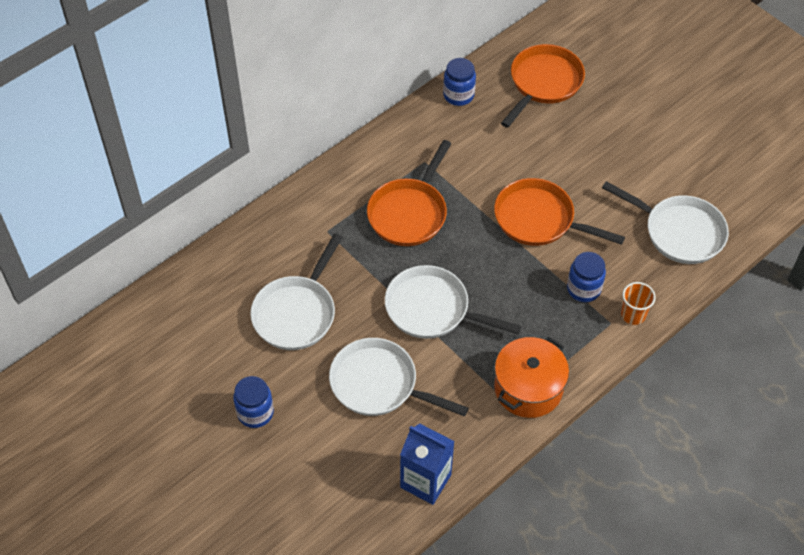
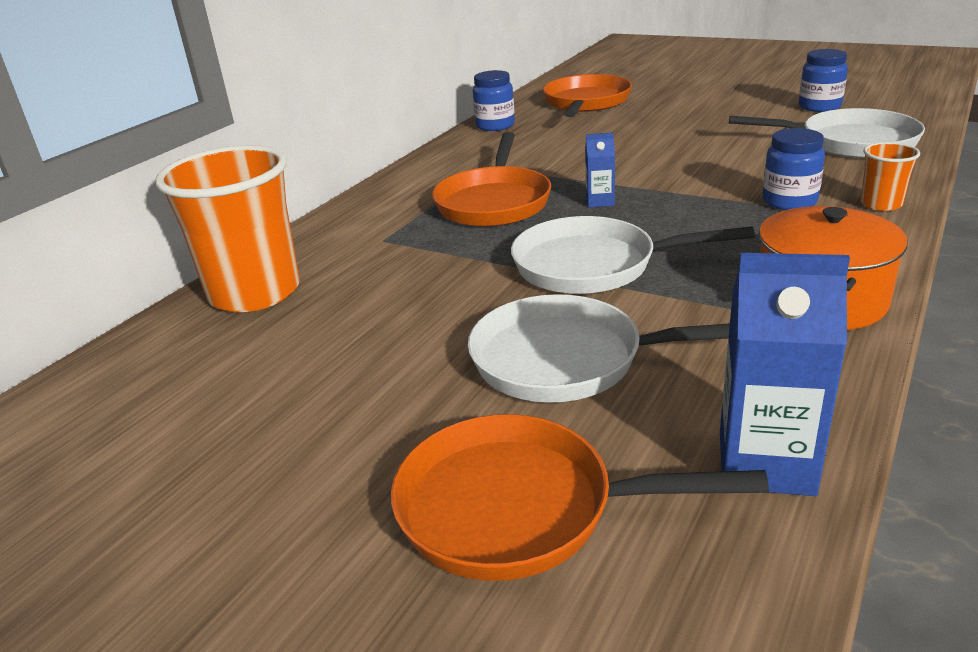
camera: 15 degrees left, 25 degrees down
(241, 259) = (254, 292): none -> orange cup
(255, 413) = (343, 461): blue jar -> blue jar (819, 107)
(296, 313) = (372, 320): white pan -> none
(473, 240) = (600, 201): none -> blue carton
(539, 219) = (670, 171): orange pan -> orange pan (519, 508)

